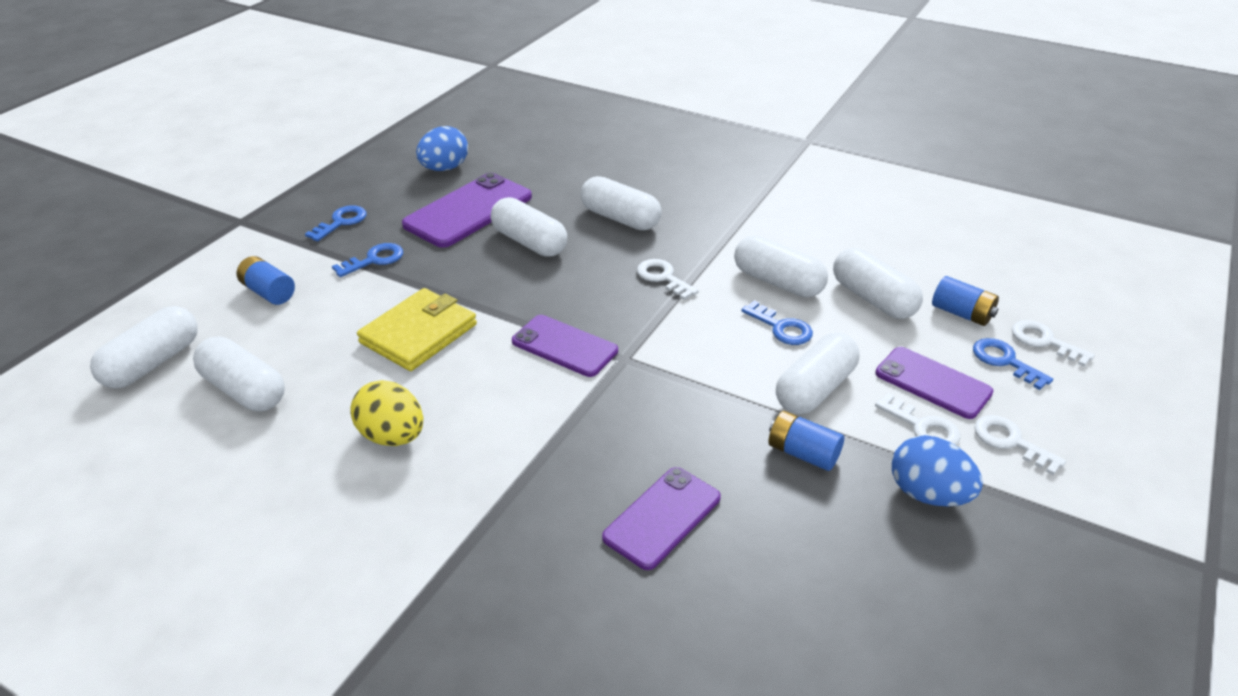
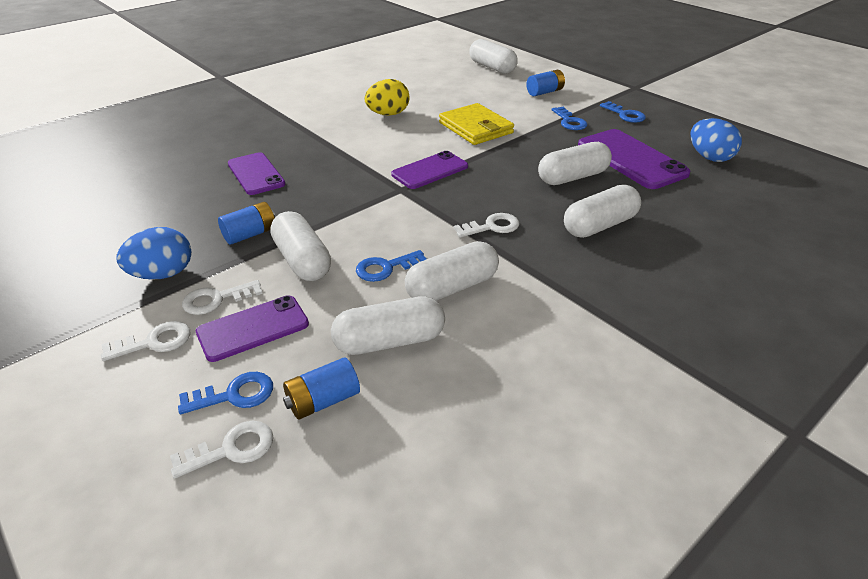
camera: 110 degrees right, 0 degrees up
(244, 390) = (454, 85): white capsule -> none

